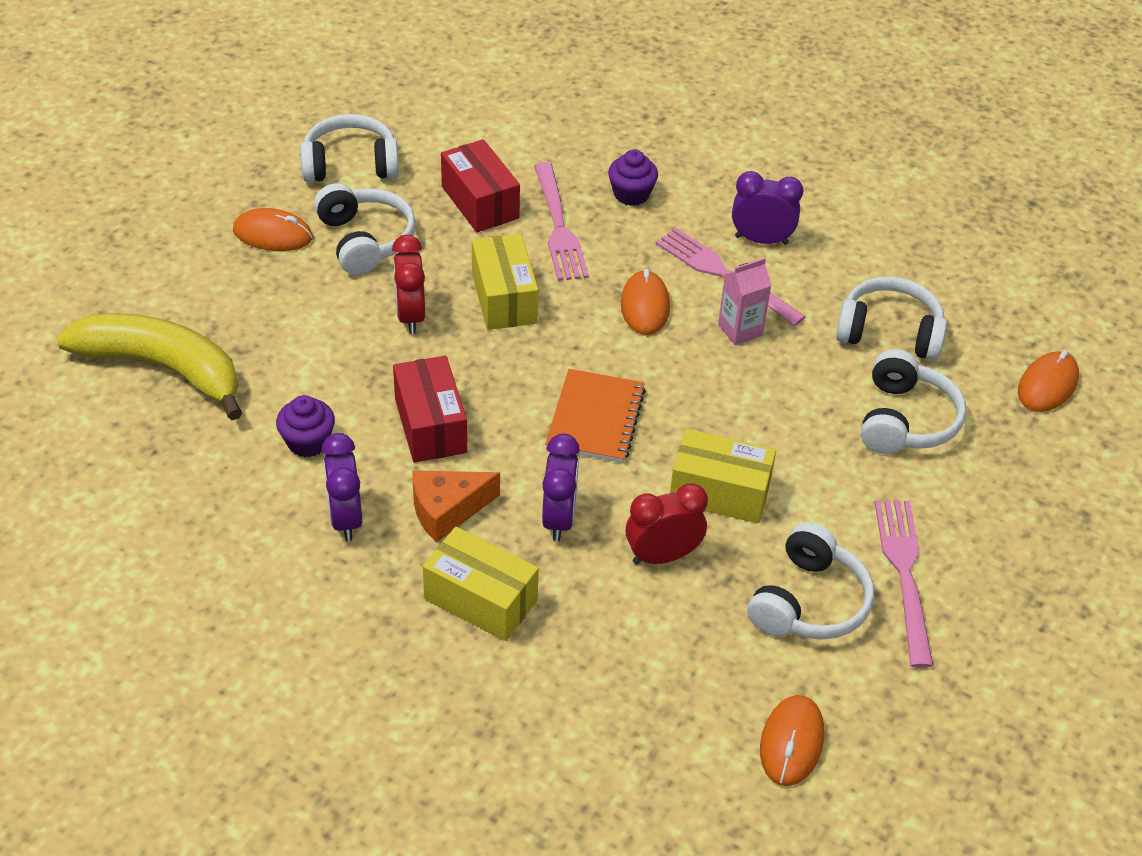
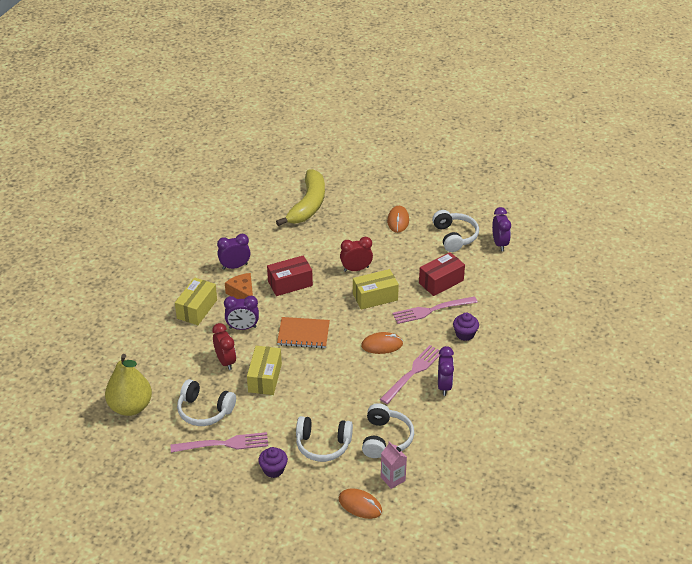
camera: 85 degrees right, 5 degrees down
(308, 442) = (274, 250): purple cupcake -> purple cupcake (273, 469)
(365, 240) = (402, 249): white headphones -> none
(390, 112) = (499, 244): none -> purple clock
(740, 330) = (373, 380): pink carton -> pink carton (393, 479)
(791, 742) = (130, 407): orange mouse -> yellow pear

